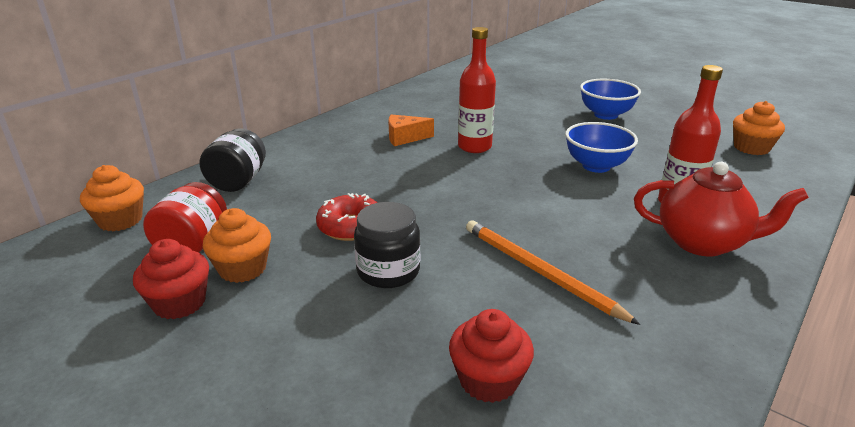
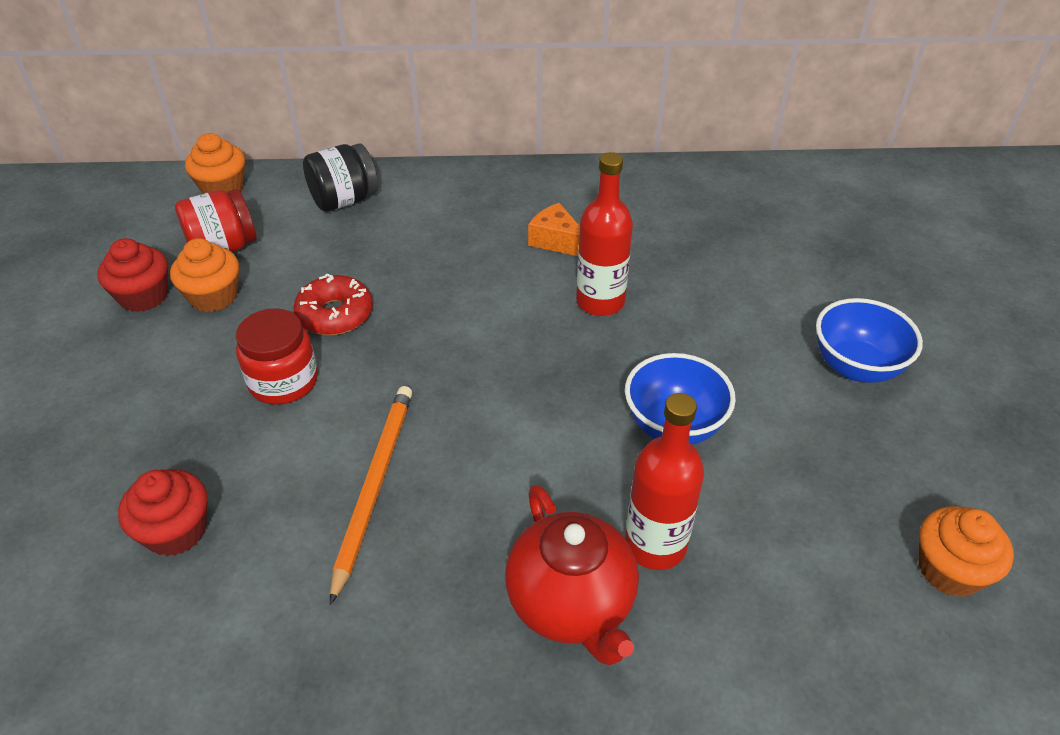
camera: 50 degrees right, 15 degrees up
(388, 271) = (283, 381): black jar -> red jar

